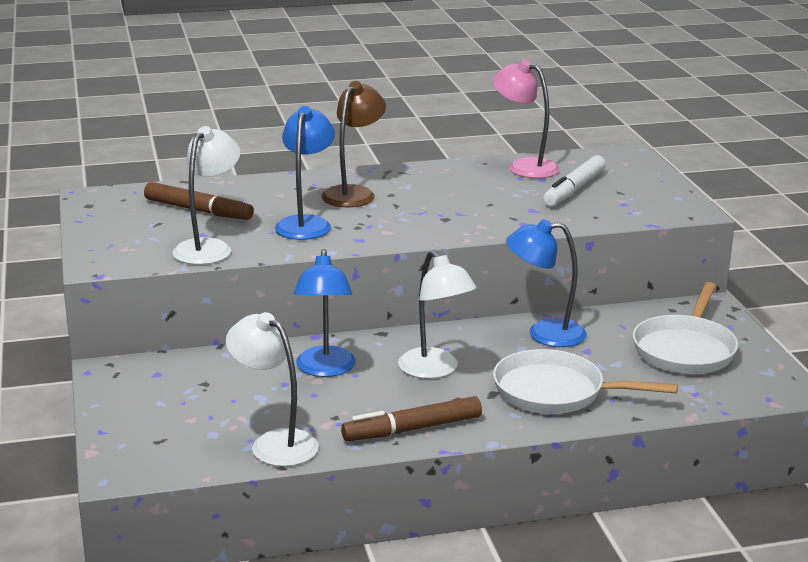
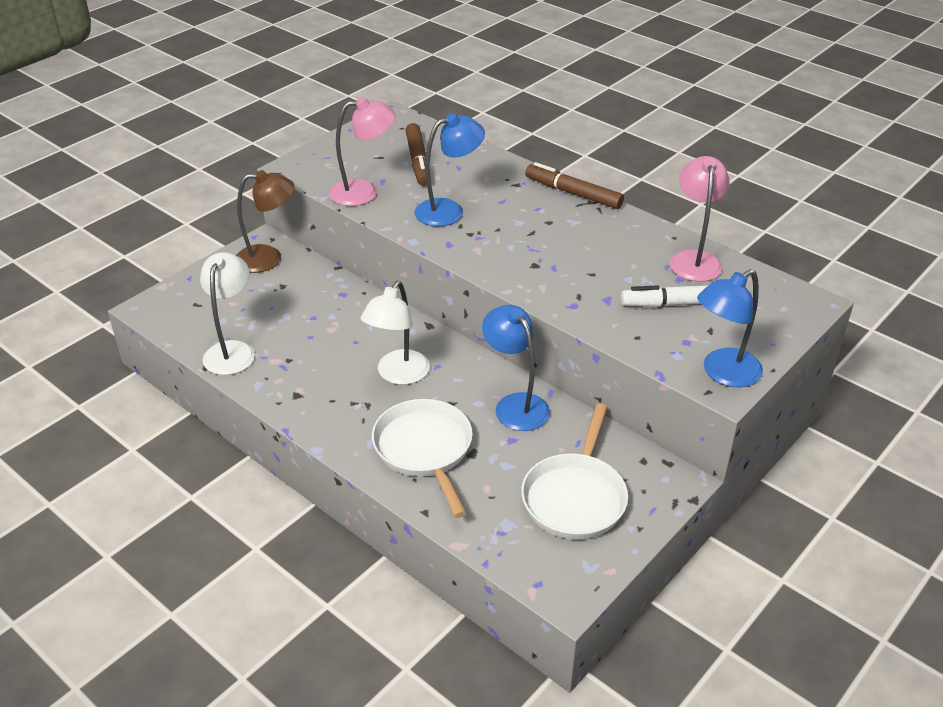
camera: 55 degrees right, 15 degrees up
(208, 247) = (364, 192): white lamp -> pink lamp
(325, 369) = (349, 325): blue lamp -> blue lamp (723, 373)
(353, 193) = (529, 206): brown lamp -> brown lamp (268, 258)
(412, 429) = (302, 402): brown marker -> brown marker (573, 193)
(685, 349) = (575, 497): white pan -> white pan turned 60 degrees counterclockwise

